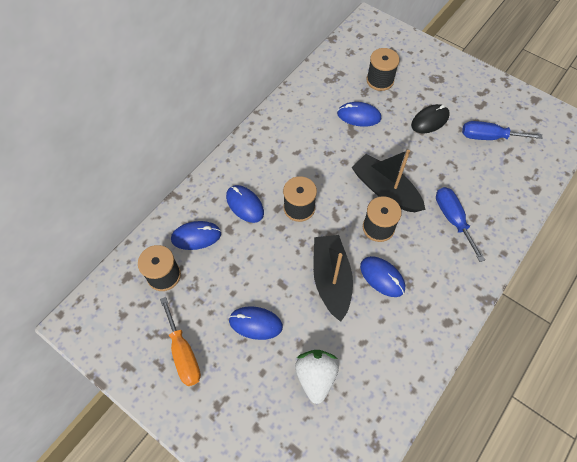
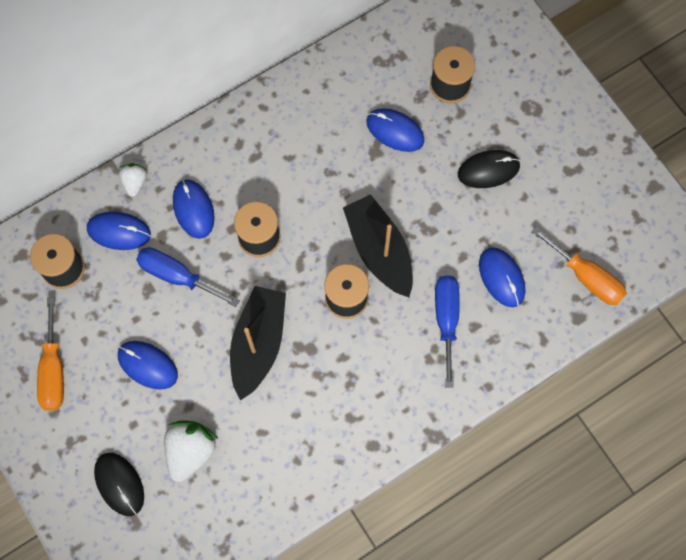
camera: 20 degrees right, 10 degrees up
(195, 200) = (135, 182): none -> white strawberry
(270, 424) = (119, 484): none -> black mouse
(382, 277) = (321, 363): blue mouse -> blue mouse (501, 277)
(489, 137) = (556, 222): blue screwdriver -> blue screwdriver (177, 276)
(526, 163) = (586, 277): none -> orange screwdriver

